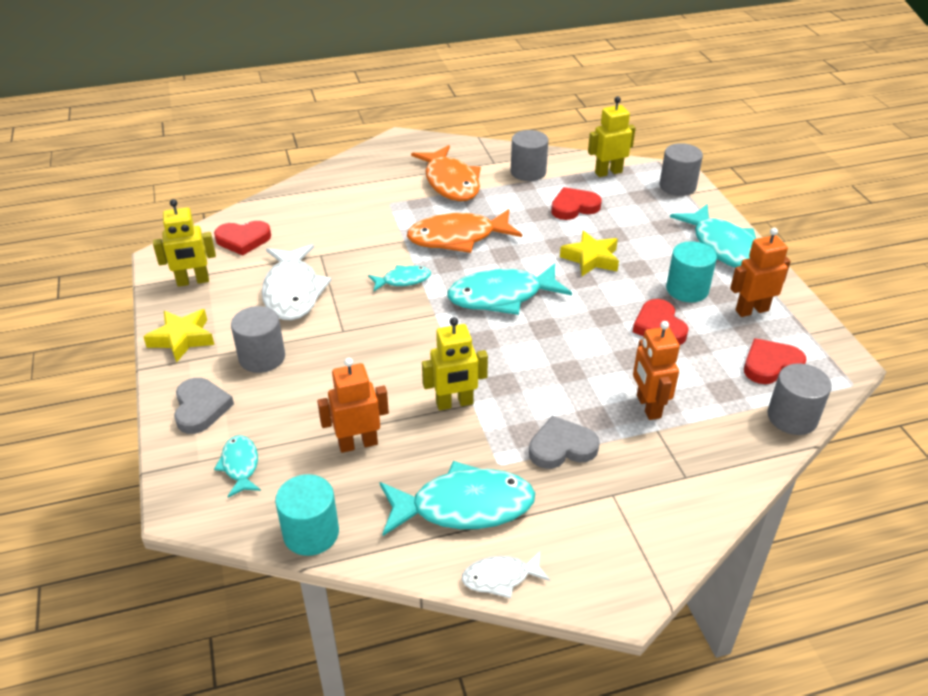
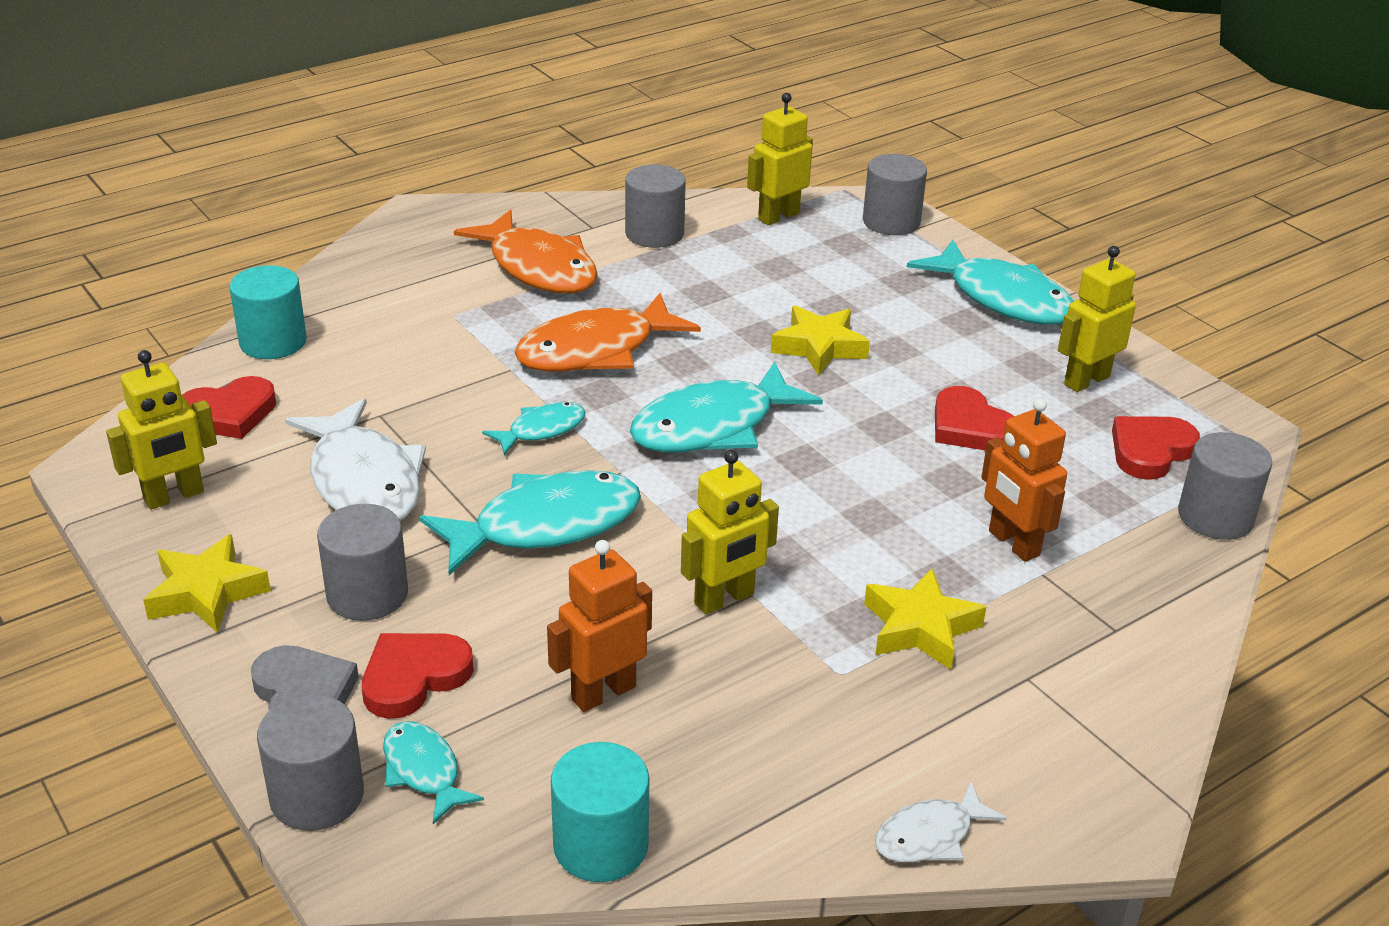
camera: 20 degrees left, 5 degrees down
(179, 466) = (317, 796): none -> grey cylinder
(464, 506) = (820, 747): turquoise fish -> turquoise fish (545, 526)
(561, 447) = (920, 628): grey heart -> yellow star
(574, 207) = (753, 275): red heart -> red heart (414, 677)
(687, 289) = (982, 367): turquoise cylinder -> turquoise cylinder (273, 342)
(751, 310) = (1086, 380): orange robot -> yellow robot

